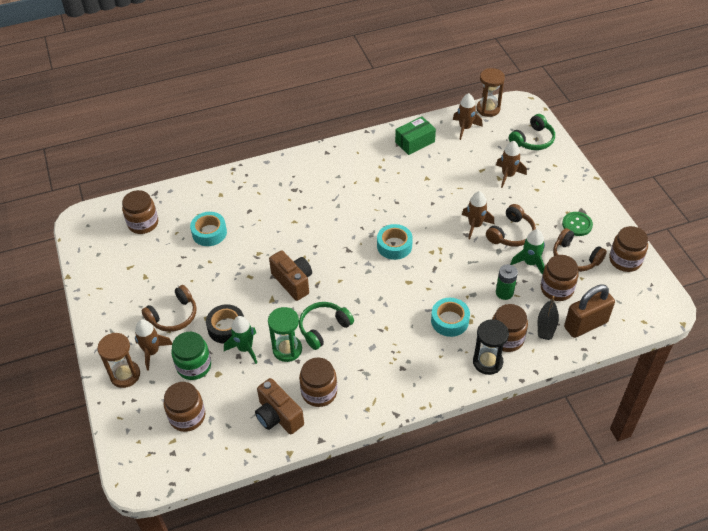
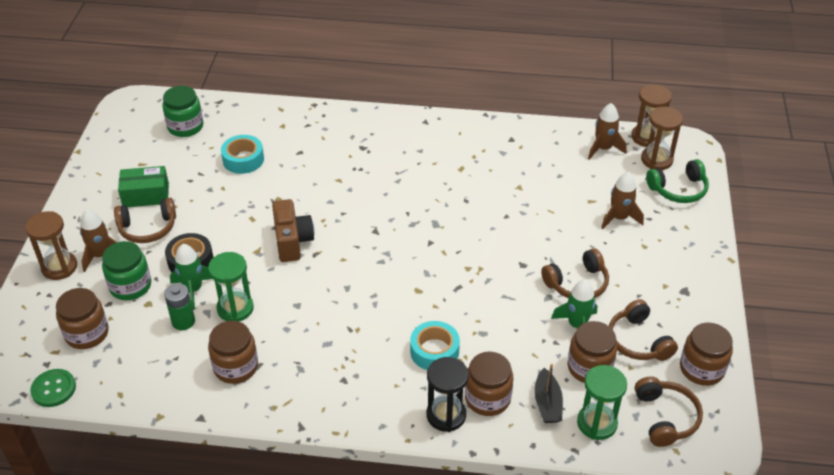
camera: 25 degrees right, 5 degrees down
(143, 223) = (185, 126): brown jar -> green jar
(278, 416) = (176, 373): brown camera -> none
(323, 328) = (289, 302): green headphones -> none
(394, 246) = (429, 246): turquoise tape -> none
(415, 142) = (533, 144): green box -> green box (146, 195)
(475, 225) = (539, 258): brown rocket -> none
(504, 293) = (521, 346): green battery -> green battery (183, 321)
(505, 123) = (656, 160): none -> brown hourglass
(546, 325) = (547, 403): black boat -> black boat turned 45 degrees counterclockwise
(577, 224) = (667, 304): green button -> green button (53, 389)
(585, 325) = (597, 423): brown padlock -> green hourglass
(624, 302) = (666, 417): none -> brown headphones

